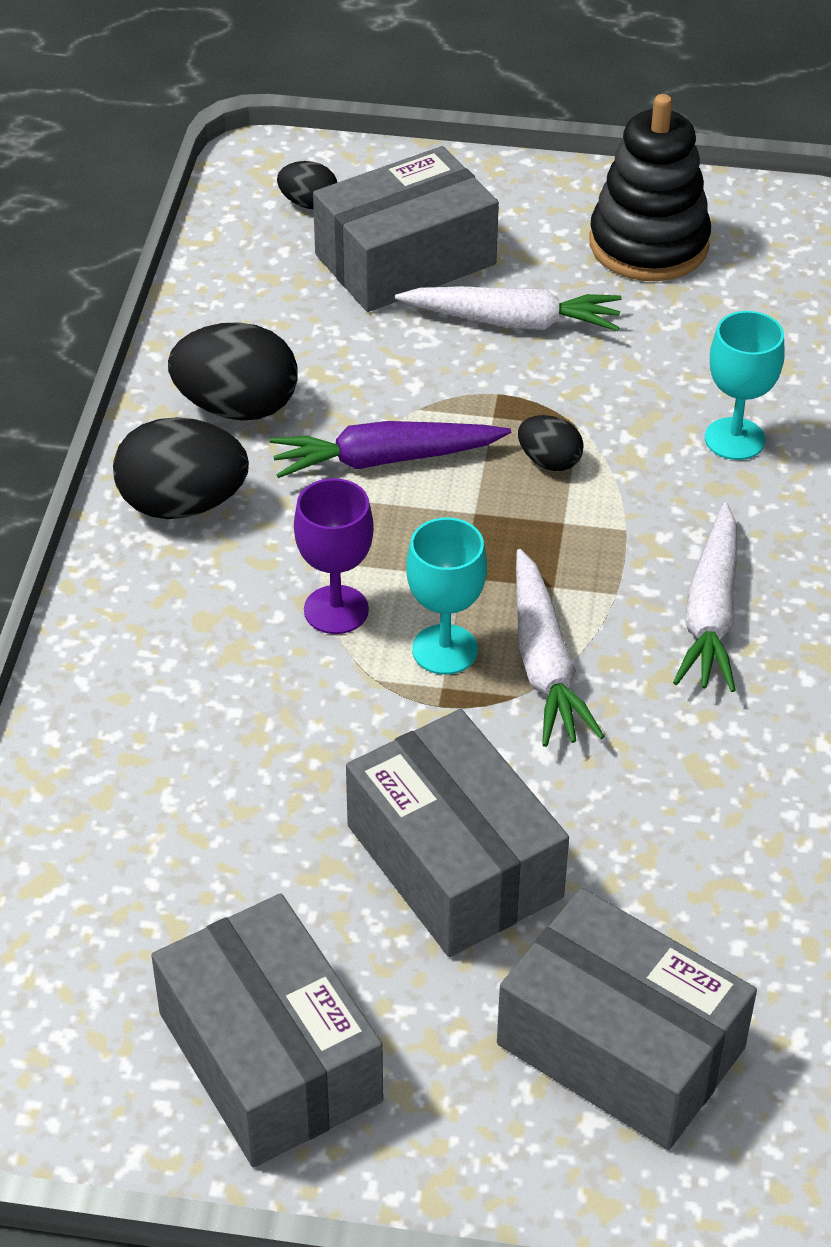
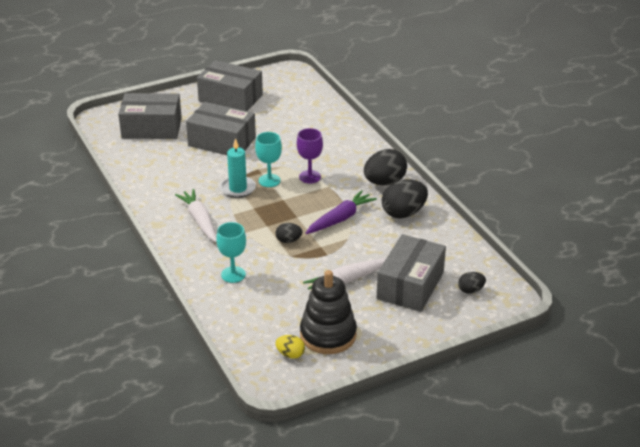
camera: 145 degrees right, 10 degrees down
(544, 664) = (238, 189): white carrot -> turquoise candle
(746, 243) = (290, 354): none -> yellow egg

